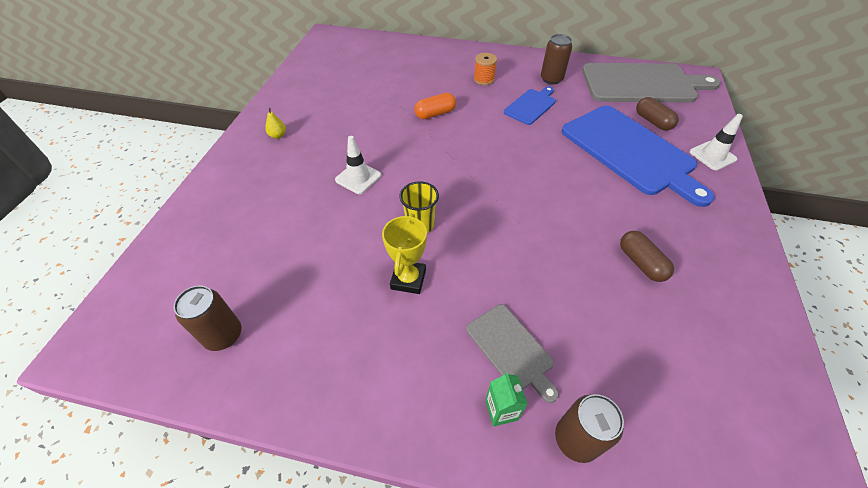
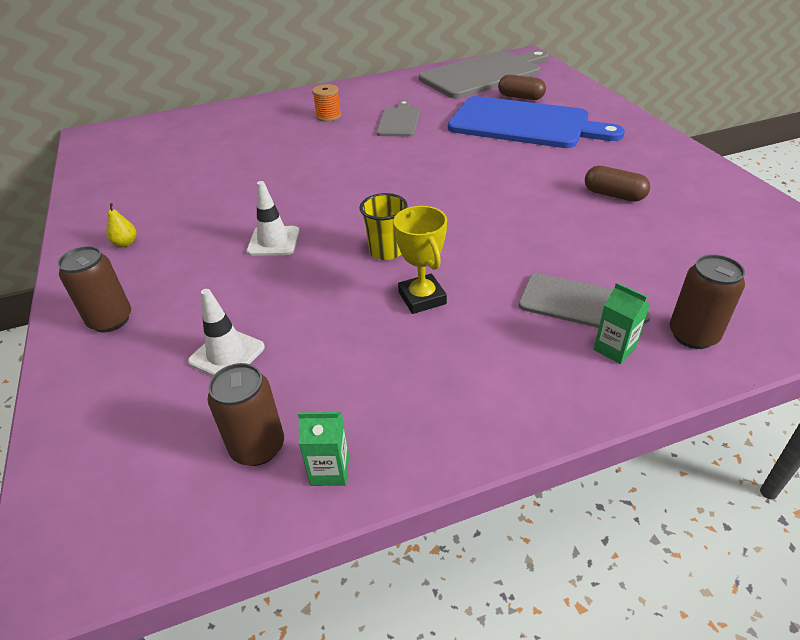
camera: 30 degrees left, 10 degrees down
(244, 380) = (330, 470): none -> green carton
(435, 114) = (305, 159): orange capsule -> none
(531, 106) = (399, 121): blue cutting board -> grey cutting board
(551, 79) = (397, 95): brown can -> brown can (111, 320)
(712, 156) = (591, 104): white traffic cone -> white traffic cone (227, 354)

